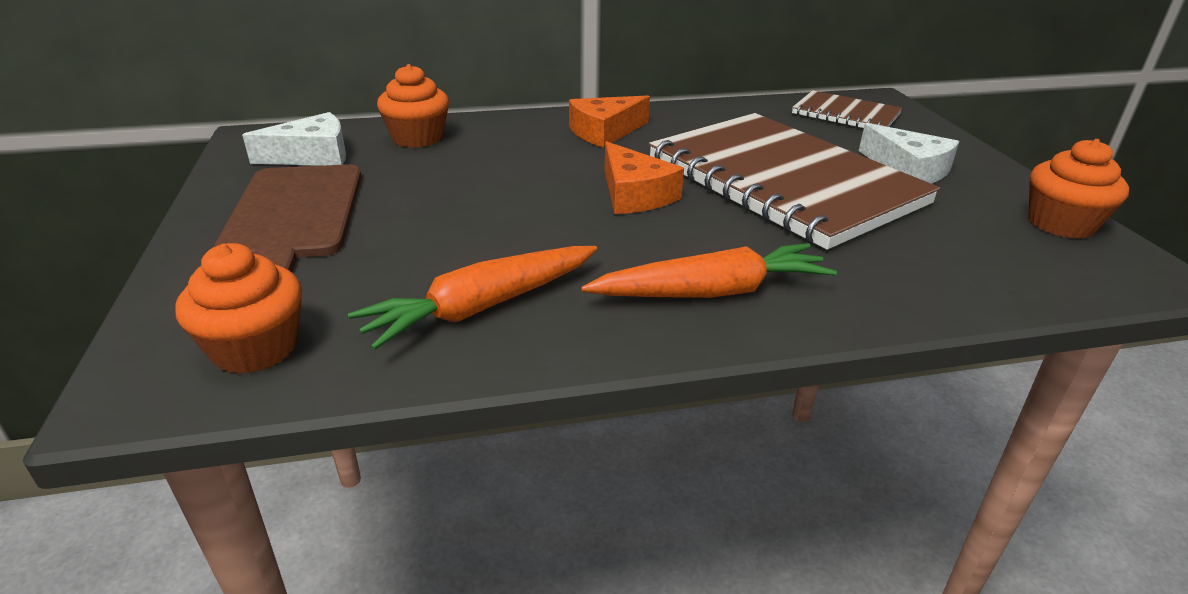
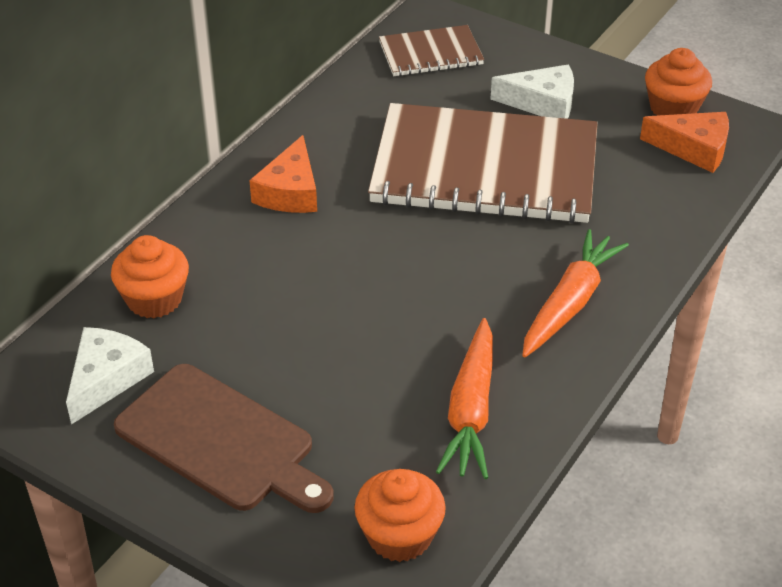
camera: 45 degrees left, 10 degrees up
(634, 194) = (413, 249): orange cheese -> orange cheese (694, 148)

